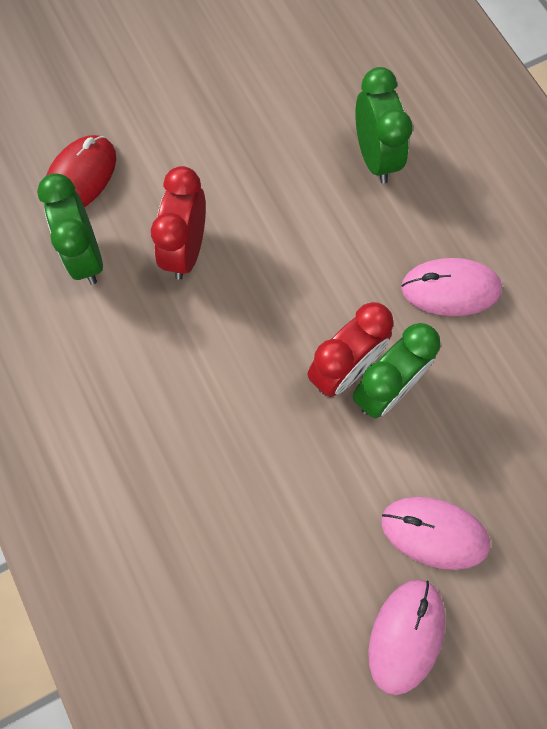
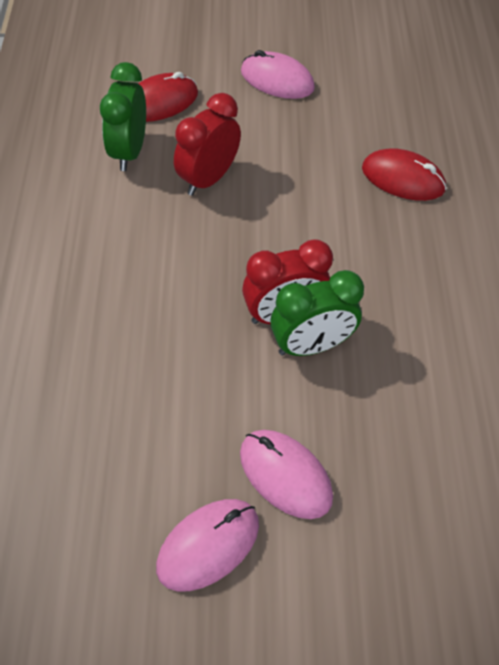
camera: 25 degrees right, 15 degrees down
(375, 157) = (403, 179): green clock -> red mouse
(450, 289) = (412, 296): pink mouse -> pink mouse (277, 80)

